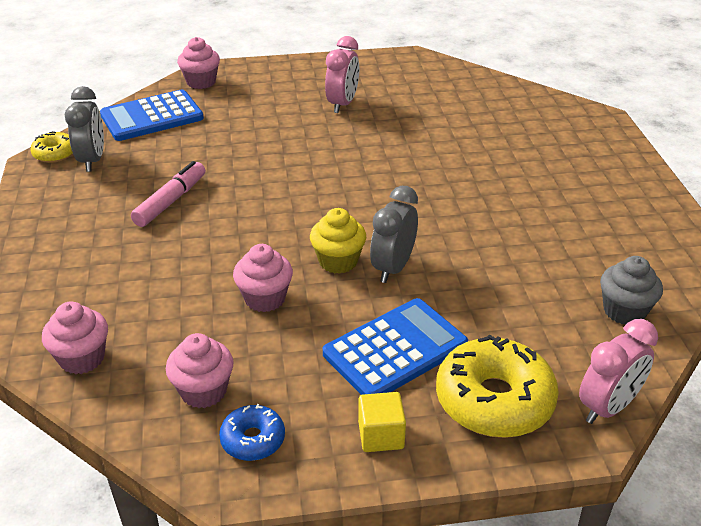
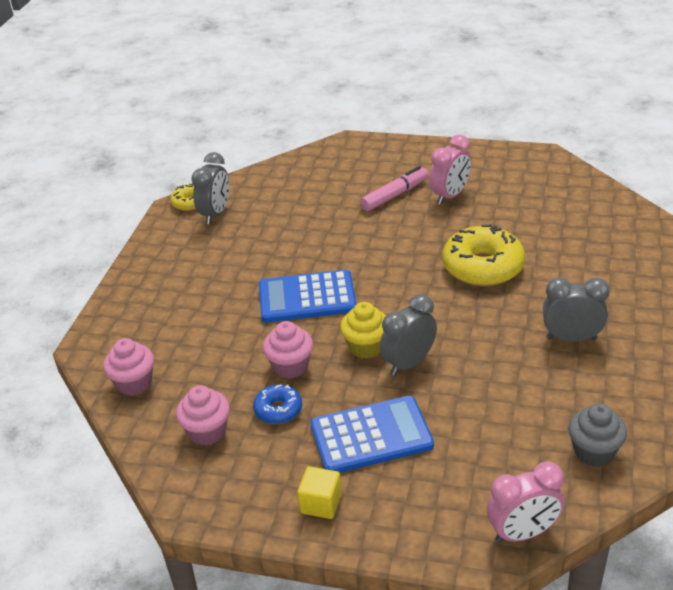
camera: 25 degrees right, 0 degrees up
(152, 117) = (280, 181): blue calculator -> blue calculator (307, 297)
(170, 201) = (258, 264): pink marker -> pink marker (394, 195)
(201, 82) = (337, 153): pink cupcake -> none
(253, 439) = (224, 480): blue donut -> blue donut (278, 410)
(494, 400) = (428, 500): yellow donut -> yellow donut (483, 267)
(538, 211) = (571, 338): none -> grey clock

